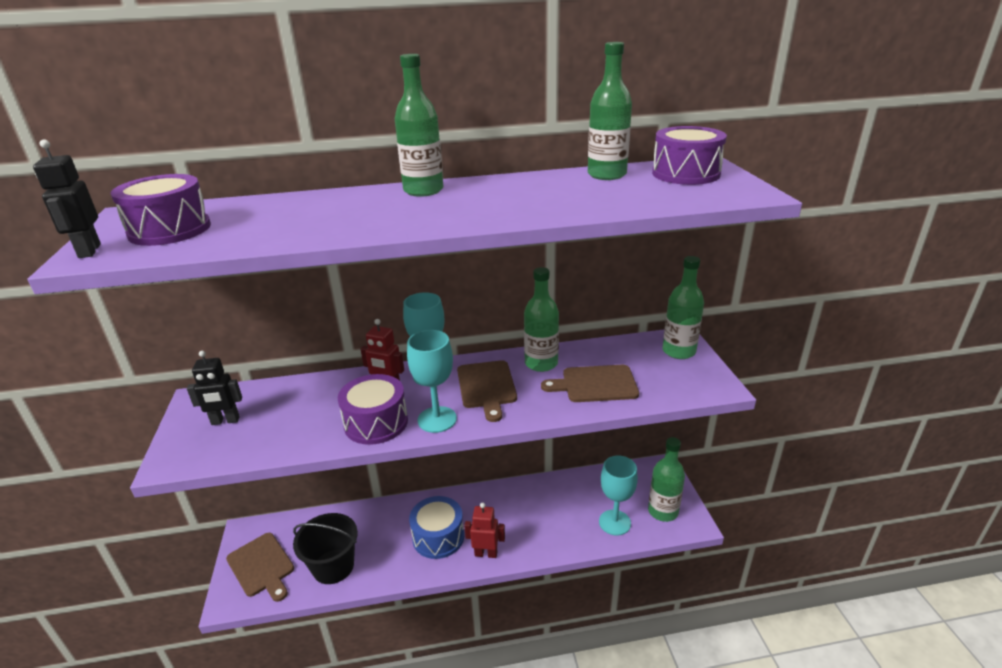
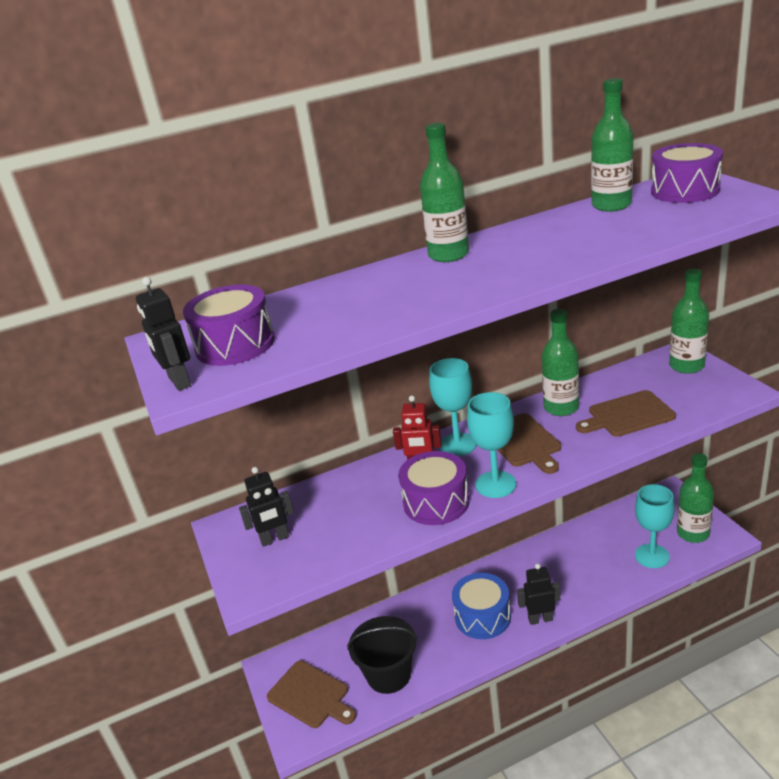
camera: 10 degrees left, 0 degrees up
(486, 553) = (540, 619): red robot -> black robot

